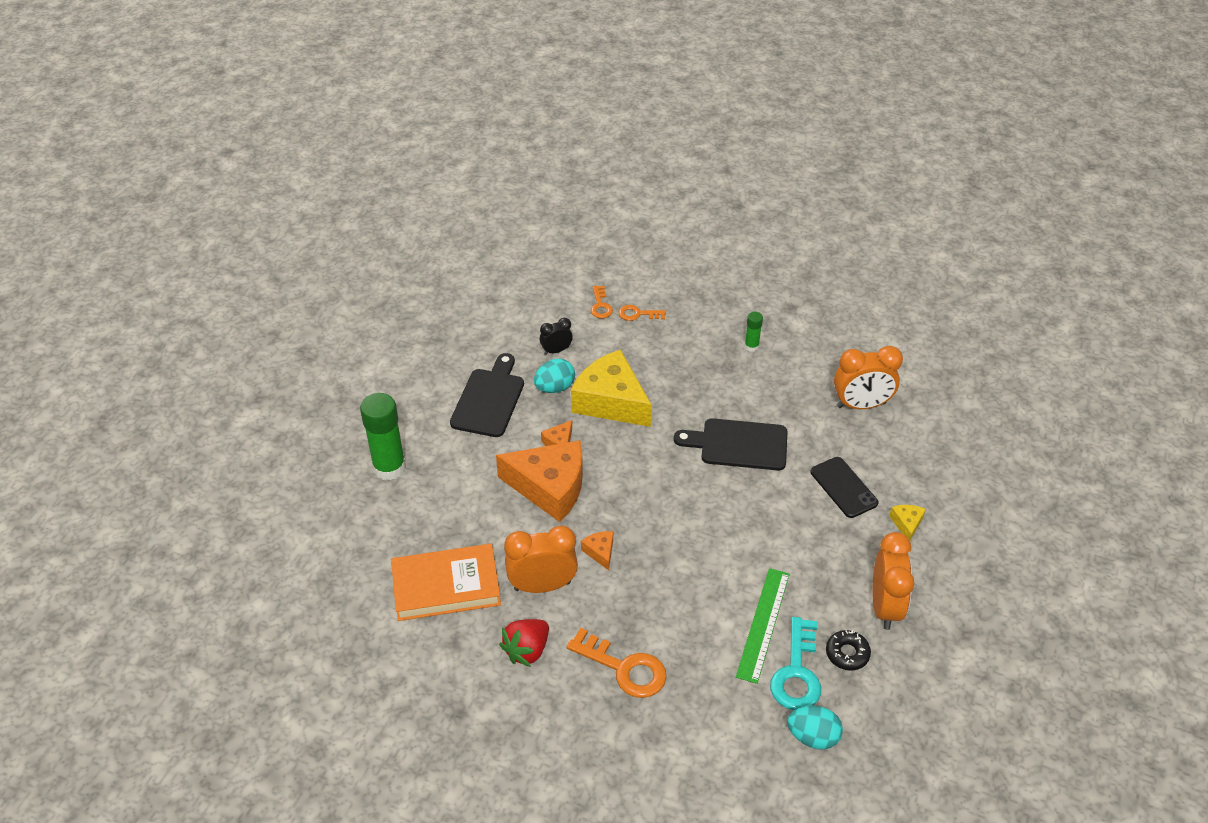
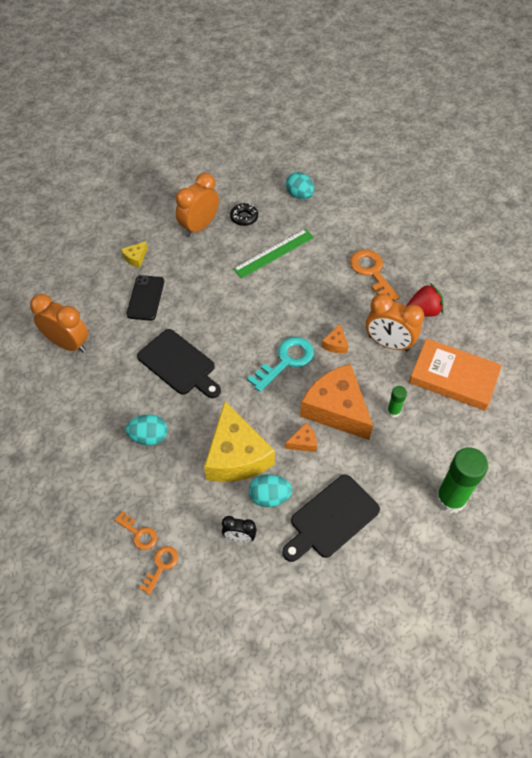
camera: 145 degrees left, 10 degrees up
(700, 375) = (149, 437): none -> turquoise egg
(751, 346) = (85, 439): green glue stick -> green glue stick (393, 411)
(797, 672) = (279, 223): turquoise key -> turquoise key (286, 361)

